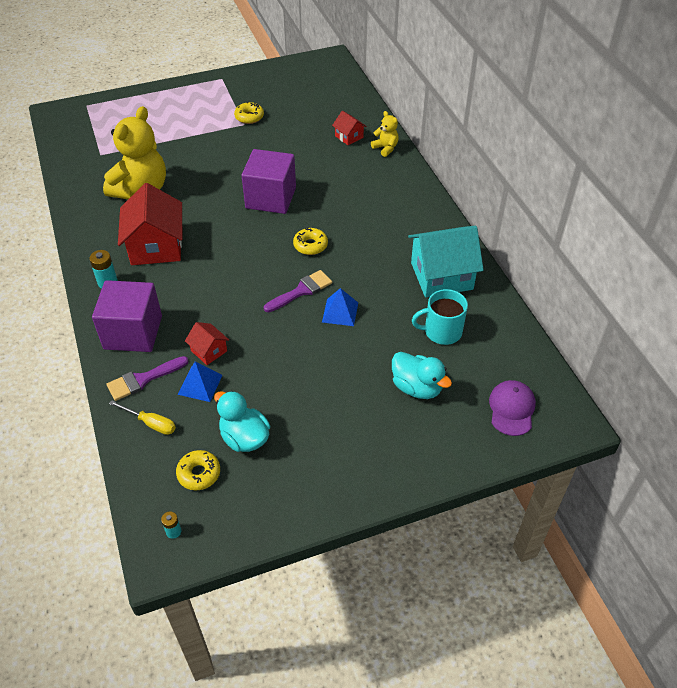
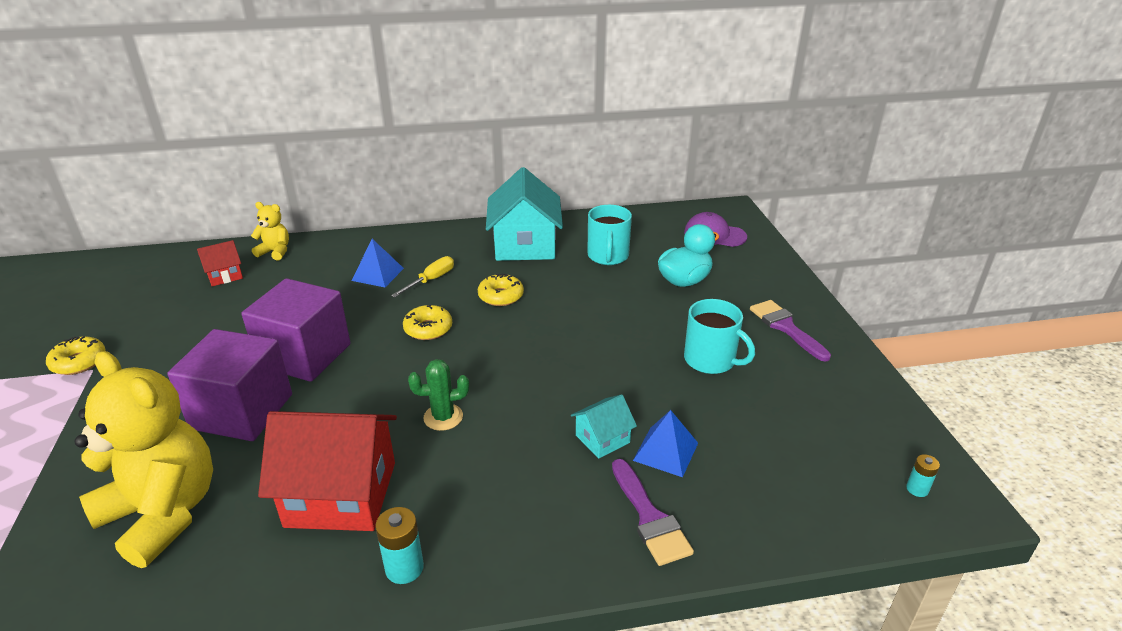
camera: 80 degrees left, 15 degrees down
(133, 332) = (543, 530): purple cube -> purple cube (242, 411)
(151, 423) = (737, 509): yellow screwdriver -> yellow screwdriver (431, 280)
(199, 473) = (820, 459): yellow donut -> yellow donut (501, 296)
(209, 351) = (602, 439): red house -> turquoise house
(221, 272) = (443, 417): none -> green cactus
(244, 438) = (758, 413): turquoise duck -> none
(301, 291) = (512, 344): purple brush -> purple brush (785, 327)
(304, 408) = (710, 360): none -> turquoise mug
(340, 312) = (560, 318): blue pyramid -> blue pyramid (378, 274)
(385, 148) = (275, 252): yellow teddy bear -> yellow teddy bear turned 45 degrees clockwise

